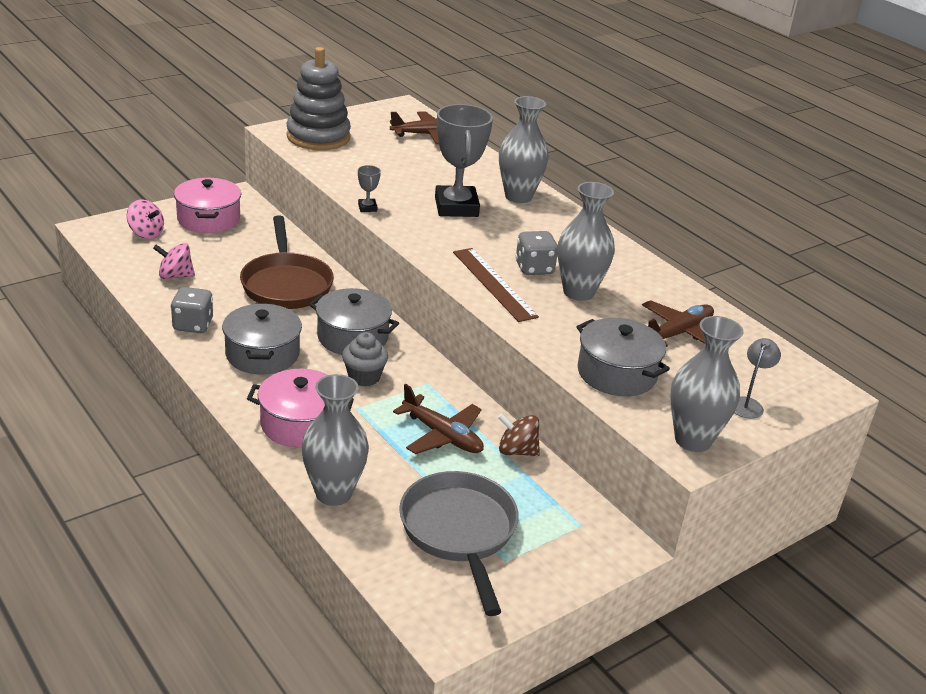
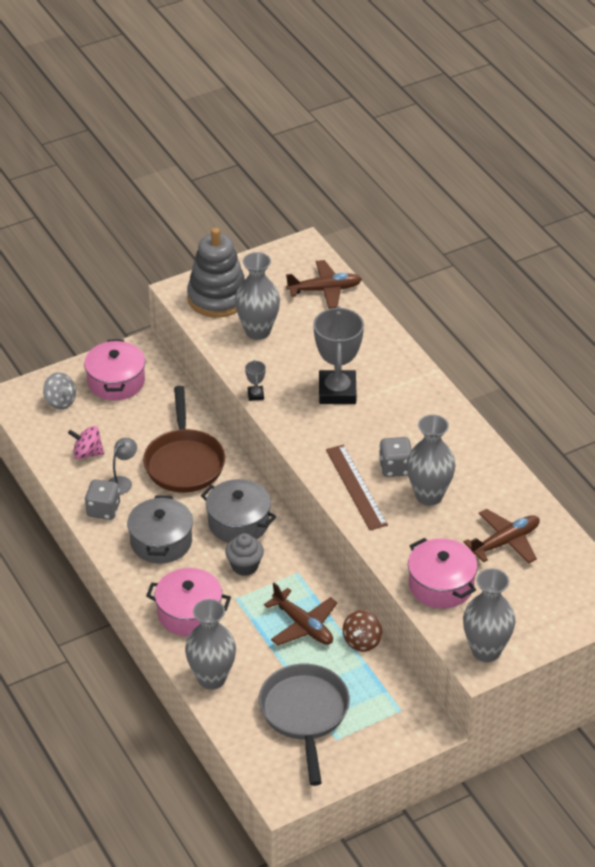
camera: 10 degrees right, 10 degrees up
(146, 233) = (60, 401): pink spinning top -> grey spinning top
(517, 451) = (362, 641): brown spinning top -> brown spinning top turned 90 degrees counterclockwise
(518, 196) = (398, 375): grey vase -> grey vase (258, 331)
(616, 373) = (441, 585): grey pot -> pink pot
(748, 404) = (542, 616): grey lamp -> grey lamp (122, 482)

